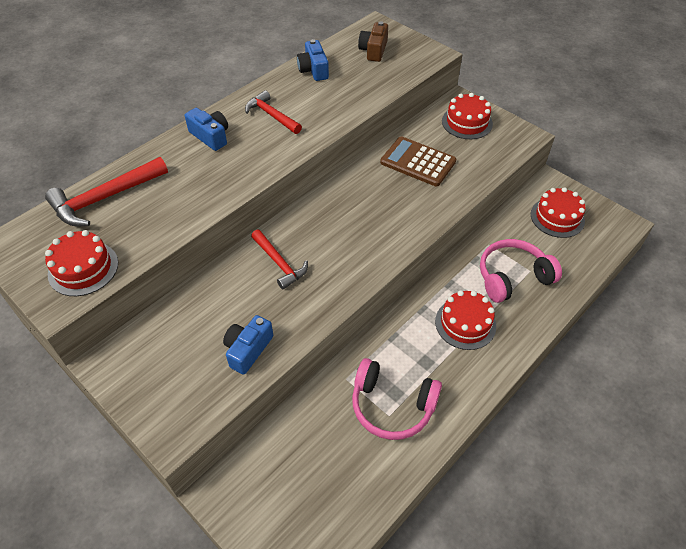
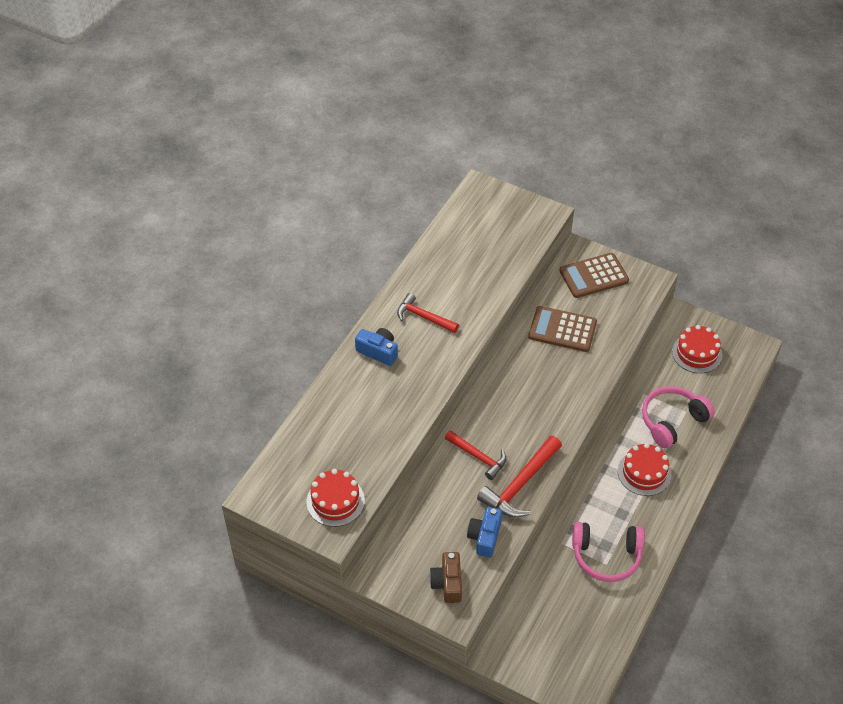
camera: 15 degrees left, 0 degrees up
(105, 198) = (317, 434): red hammer -> red hammer (520, 484)
(313, 70) = (440, 256): blue camera -> none
(373, 50) = (489, 221): brown camera -> brown camera (447, 583)
(467, 122) = (594, 276): red cake -> brown calculator

